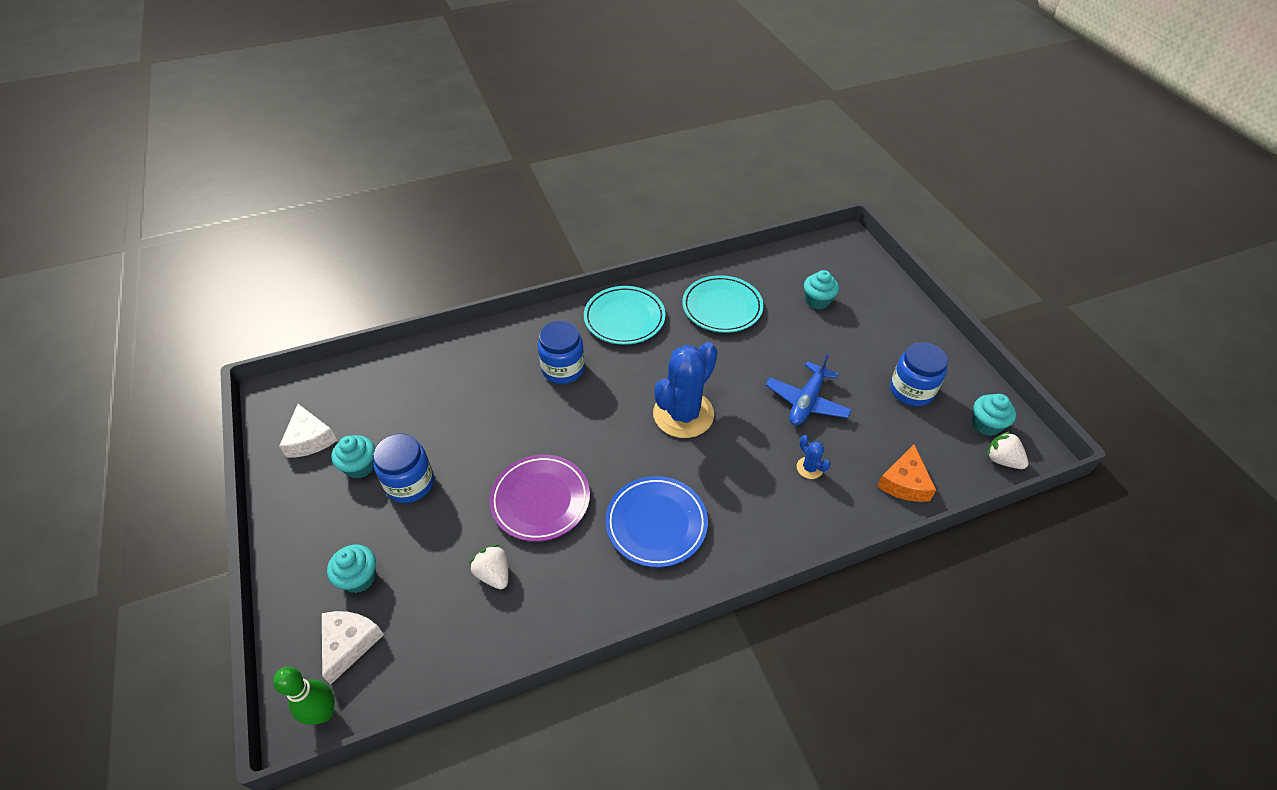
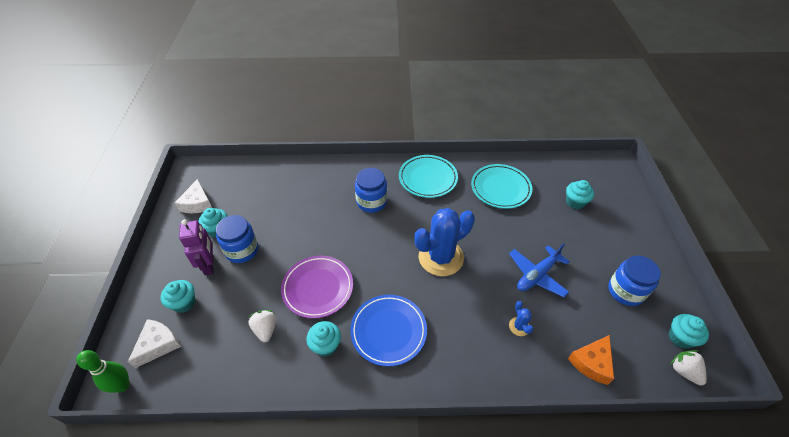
camera: 20 degrees right, 0 degrees up
(371, 517) = (209, 265): none -> purple robot
(583, 567) = (326, 345): none -> turquoise cupcake

